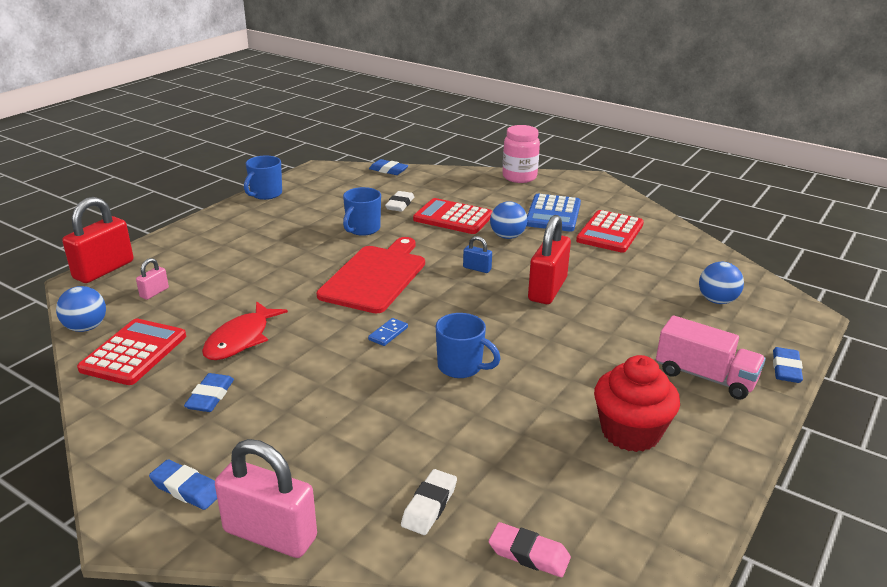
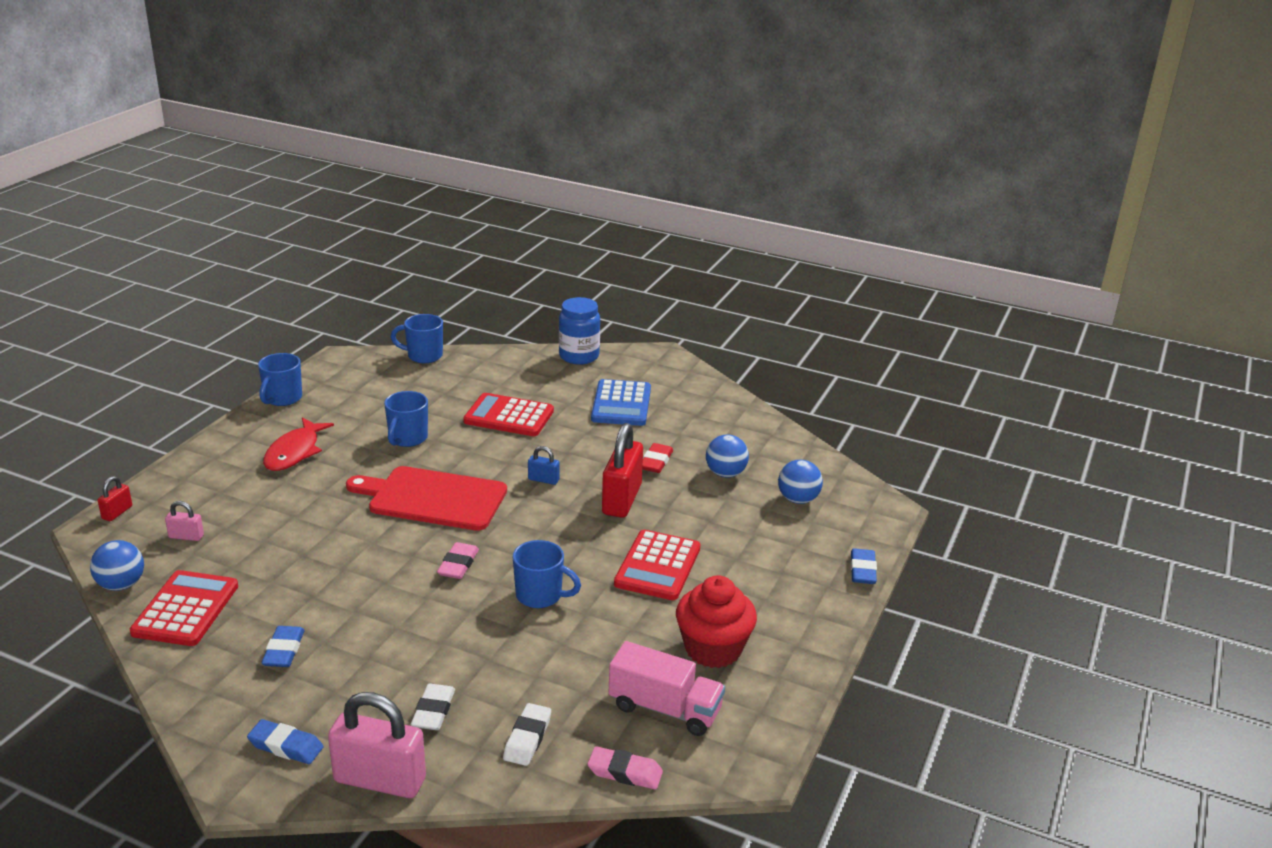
camera: 10 degrees left, 0 degrees up
(104, 270) = (117, 512): red padlock -> red padlock, size x0.47
(154, 292) = (186, 536): pink padlock -> pink padlock turned 75 degrees clockwise
(241, 339) = (300, 584): red fish -> red fish (295, 452)
(375, 277) = (433, 498): red cutting board -> red cutting board turned 90 degrees counterclockwise
(388, 170) = (424, 356): blue eraser -> blue mug
(388, 333) = (458, 565): blue domino -> pink eraser
(400, 204) = (445, 403): white eraser -> white eraser (433, 711)
(507, 236) = (573, 437): blue ball -> blue ball (725, 474)
(519, 177) = (579, 356): pink jar -> blue jar
(581, 260) = (656, 462): none -> red eraser
(610, 232) = (685, 424): red calculator -> red calculator (657, 566)
(705, 377) = (784, 585): pink truck -> pink truck (665, 709)

